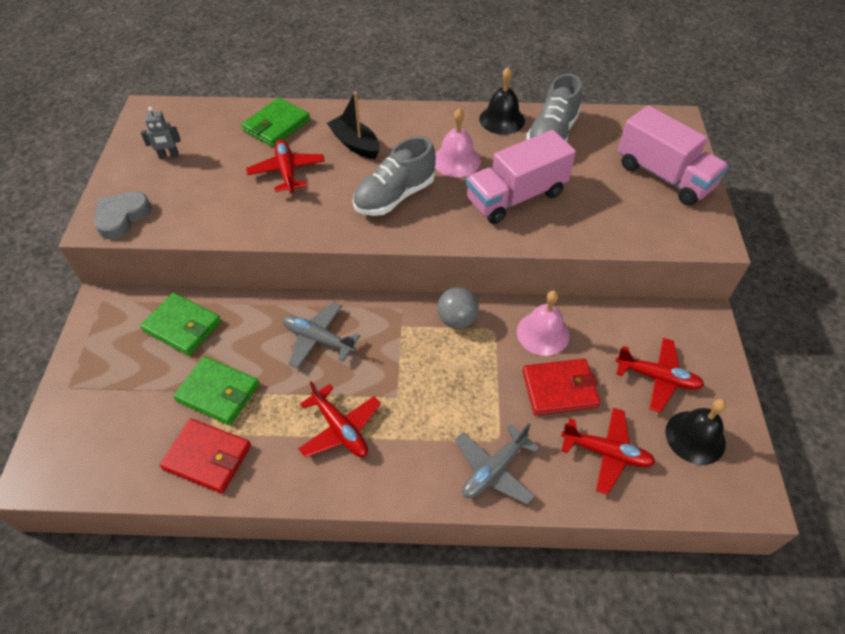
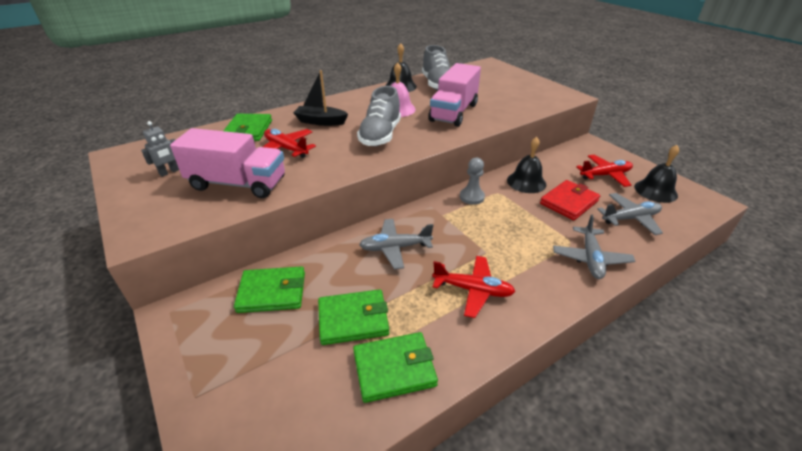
camera: 35 degrees left, 15 degrees down
(122, 217) = (162, 222): grey heart -> none
(207, 457) = (394, 369): red wallet -> green wallet
(457, 320) = (472, 197): grey ball -> grey pawn
(543, 333) = (526, 182): pink bell -> black bell
(606, 453) = (630, 218): red plane -> grey plane
(664, 176) = (515, 82): pink truck -> pink truck (238, 184)

